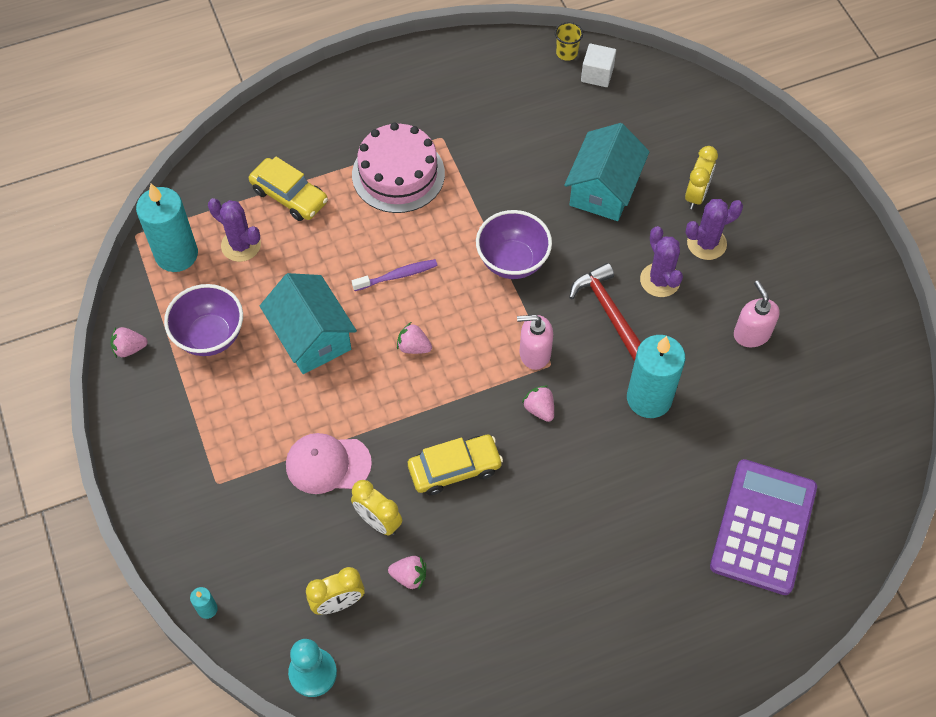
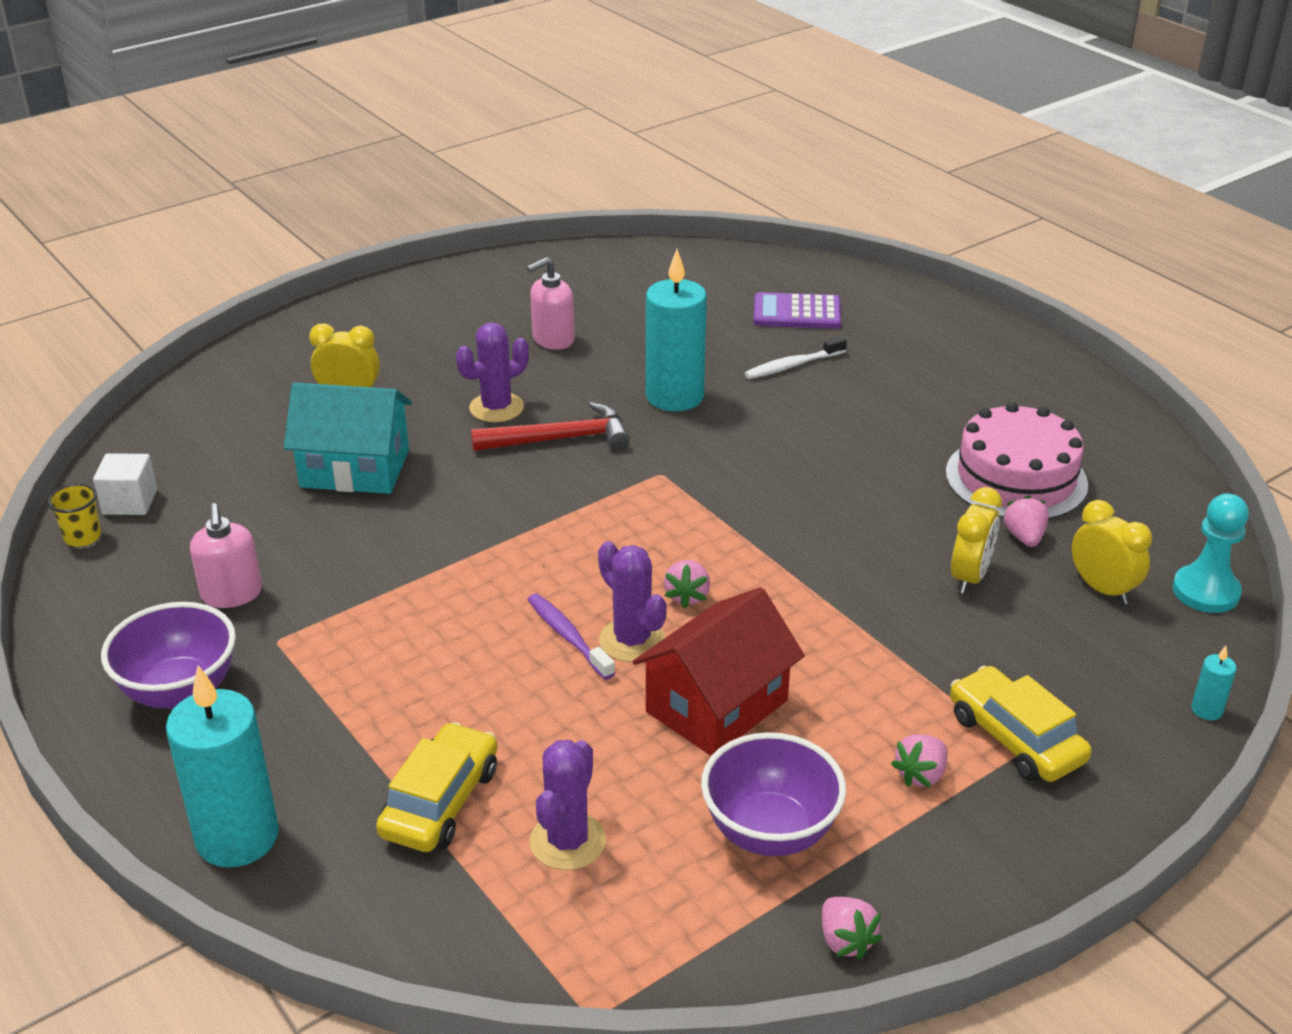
camera: 105 degrees left, 25 degrees down
(176, 254) = (618, 932): turquoise candle -> turquoise candle (237, 837)
(312, 337) = (716, 706): turquoise house -> red house
(328, 464) = (918, 641): pink cap -> none
(398, 174) = (364, 675): pink cake -> pink cake (1016, 478)
(454, 469) = (855, 526): yellow car -> yellow car (1015, 738)
(512, 261) = (505, 529): purple bowl -> purple bowl (180, 691)
(534, 353) = (649, 489): pink soap dispenser -> pink soap dispenser (231, 594)
(539, 409) = (731, 473): pink strawberry -> pink strawberry (921, 775)
(609, 312) = (560, 439): red hammer -> red hammer turned 150 degrees counterclockwise
(676, 496) = (792, 365): none -> white toothbrush
(706, 243) = (427, 381): purple cactus -> purple cactus (632, 640)
(763, 527) = (797, 313): purple calculator -> purple calculator, size x0.62

